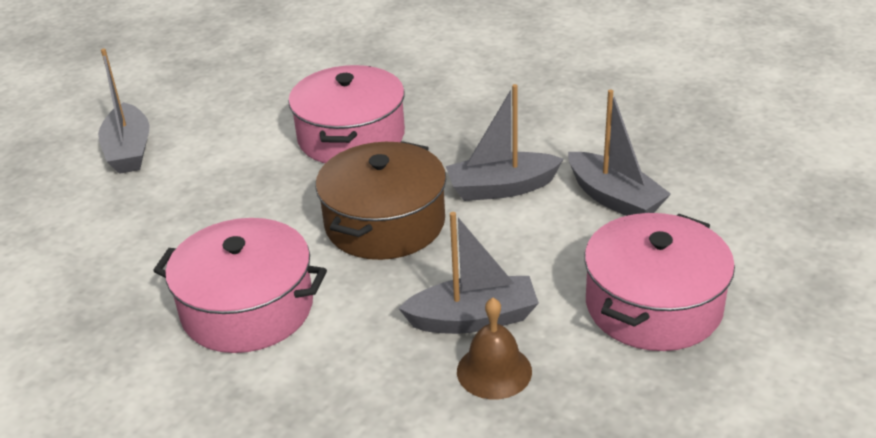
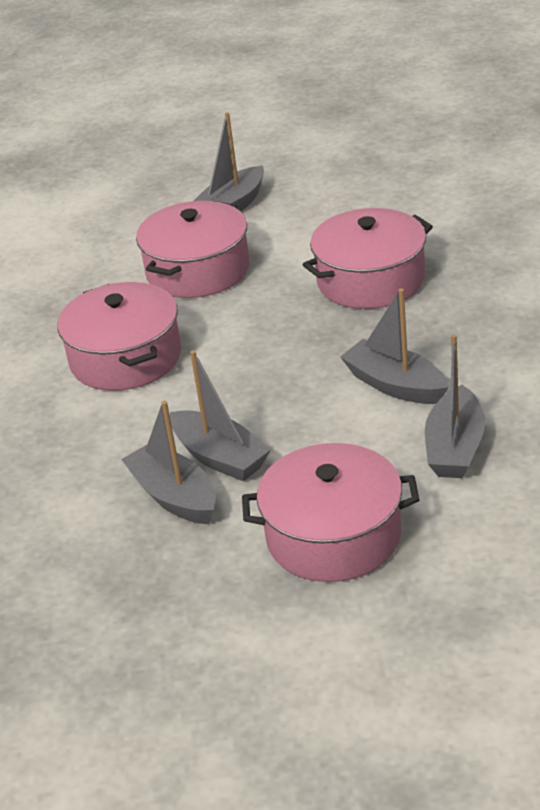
camera: 55 degrees right, 0 degrees up
(188, 209) = (198, 270): none -> pink pot
(385, 223) = (282, 358): brown pot -> none
(494, 371) = (174, 496): brown bell -> grey boat

